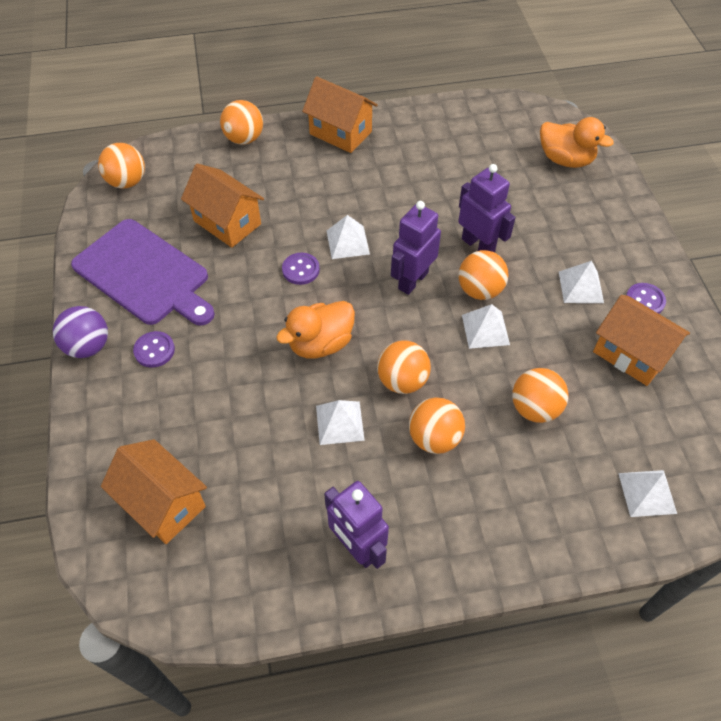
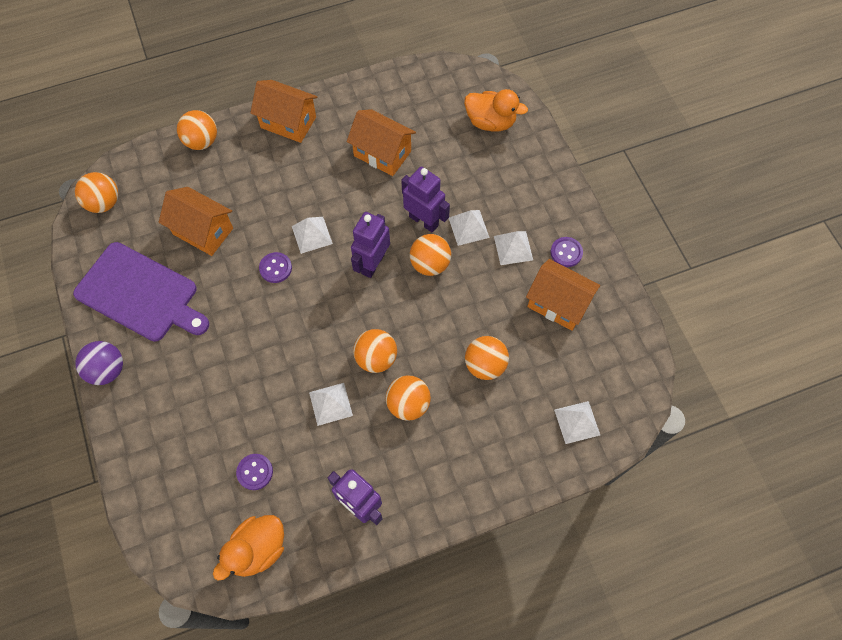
camera: 10 degrees left, 10 degrees up
(154, 350) = (165, 364): purple button -> purple button (255, 472)
(163, 503) = (201, 496): orange house -> orange house (382, 153)
(320, 343) = (304, 335): orange duck -> orange duck (257, 549)
(485, 329) = (438, 300): white pyramid -> white pyramid (468, 227)

